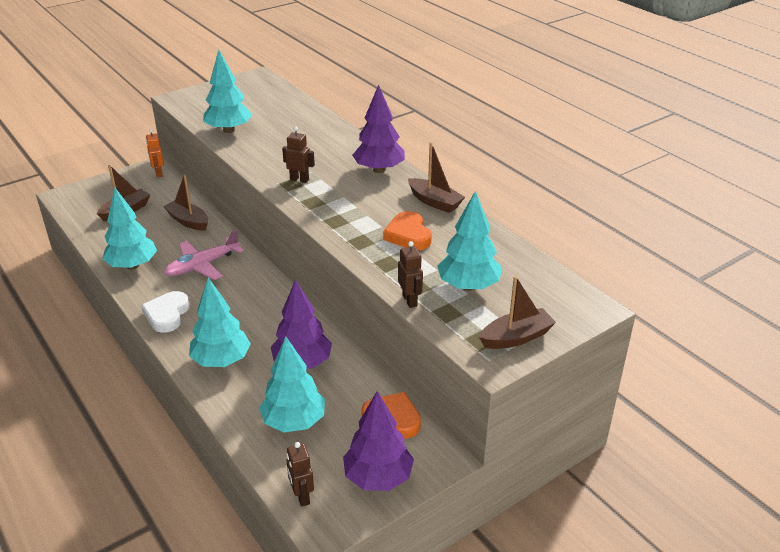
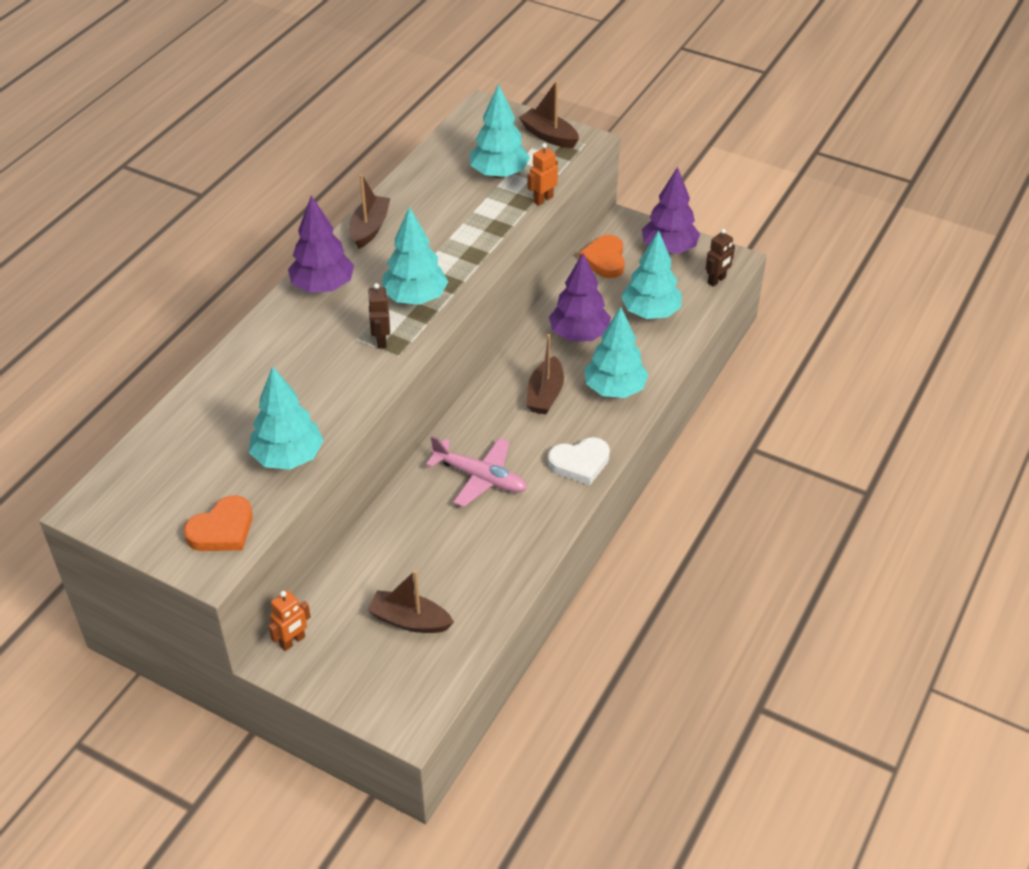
camera: 115 degrees left, 10 degrees up
(132, 265) = (518, 542): turquoise tree -> turquoise tree (415, 298)
(188, 221) = (398, 539): brown boat -> brown boat (545, 394)
(408, 235) = (442, 228): orange heart -> orange heart (222, 530)
(410, 300) = (543, 199): brown robot -> orange robot

